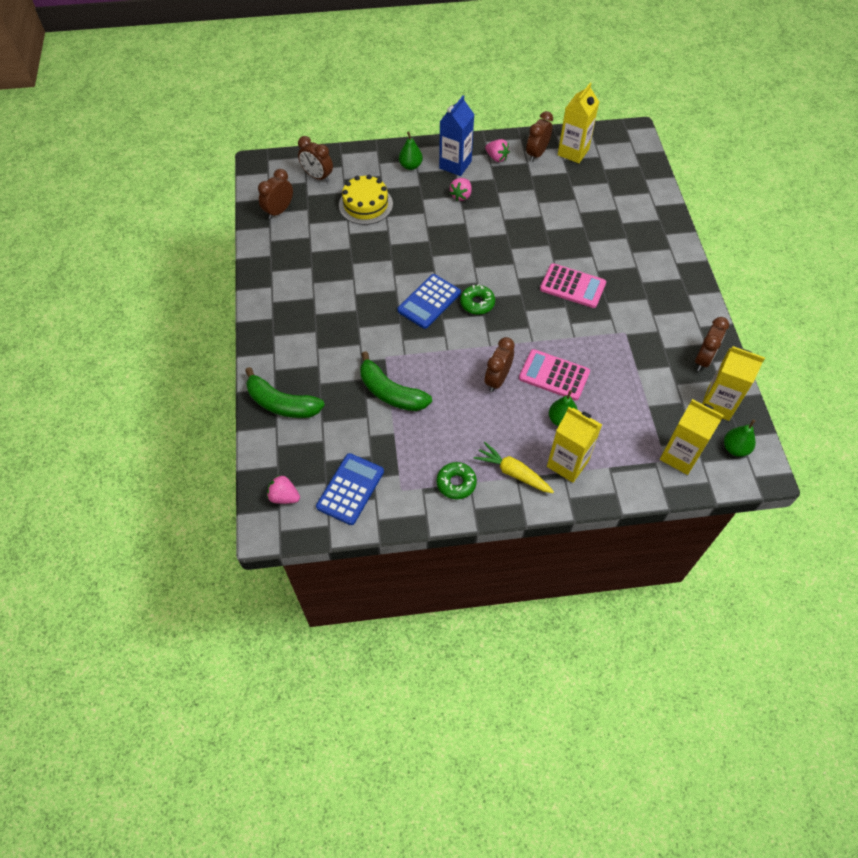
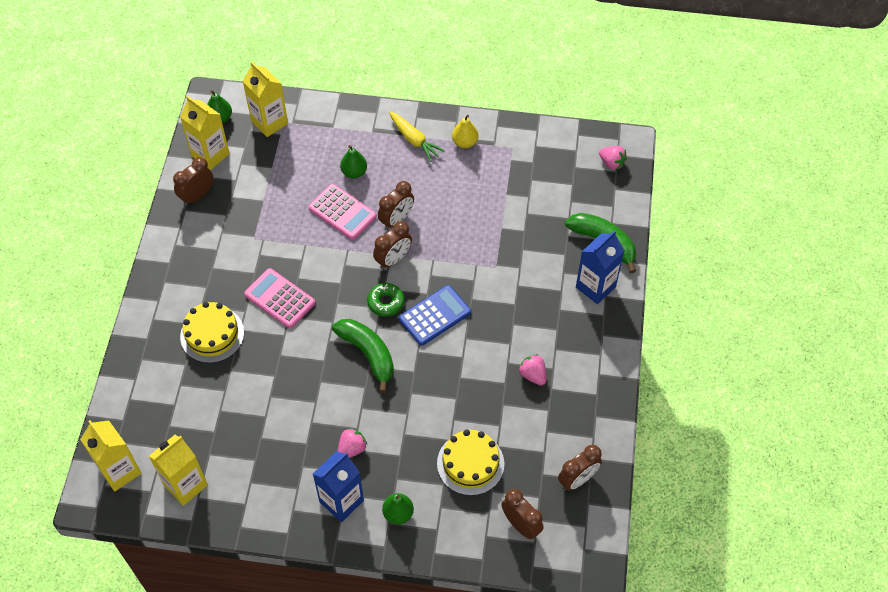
camera: 165 degrees left, 0 degrees up
(284, 358) = (595, 287): none -> blue carton
(350, 489) = (555, 157): blue calculator -> none
(390, 392) = (499, 230): green banana -> green banana (368, 354)
(456, 483) = (465, 142): green donut -> yellow pear
(496, 158) = (285, 500): pink strawberry -> pink strawberry (532, 375)
(537, 154) = (232, 493): brown clock -> brown clock (393, 259)
(567, 463) = (366, 137): yellow carton -> yellow carton (120, 471)
(614, 247) = (212, 334): none -> yellow cake

